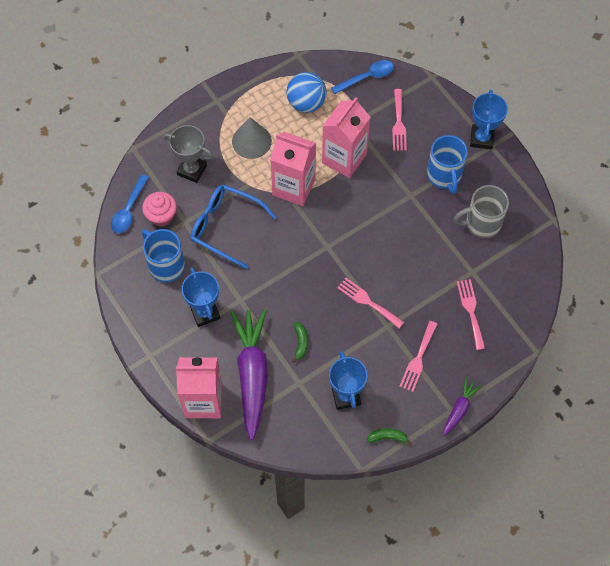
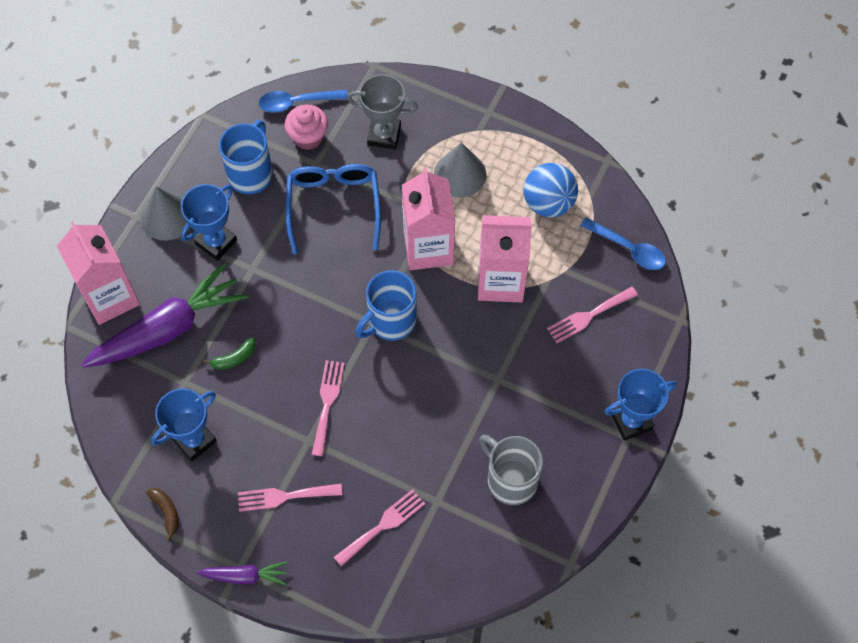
camera: 60 degrees right, 0 degrees up
(164, 335) = (167, 216): none -> grey cone
(192, 170) = (384, 135): grey trophy -> grey trophy turned 75 degrees counterclockwise
(387, 437) = (166, 512): green banana -> brown banana
(444, 176) = (549, 404): blue mug -> blue mug (390, 321)

